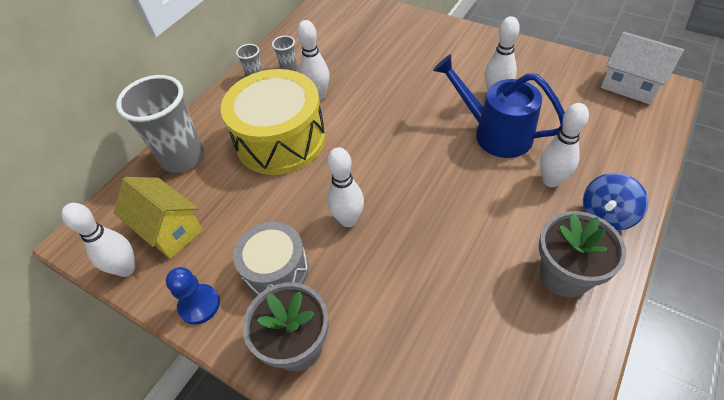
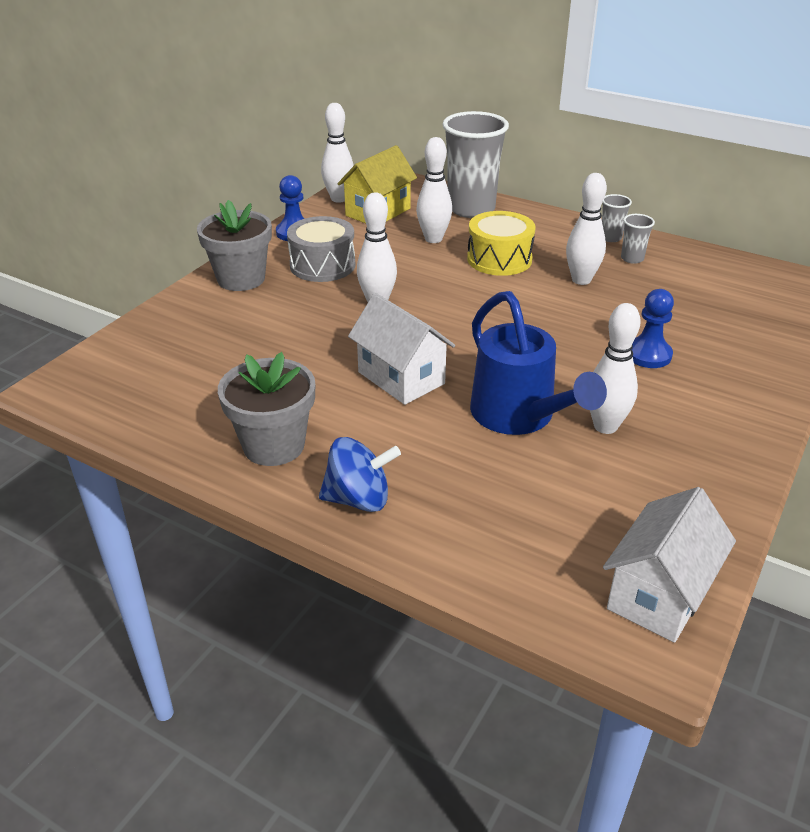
camera: 85 degrees right, 15 degrees down
(281, 140) = (499, 259): yellow drum -> yellow drum, size x0.60
(415, 71) = (648, 355): none -> blue pawn
(460, 198) = (401, 378): none -> white house
(495, 133) = (519, 417): blue watering can -> blue watering can turned 120 degrees clockwise
(551, 180) = (425, 457): white bowling pin -> white bowling pin (433, 239)
(606, 215) = (359, 499): blue spinning top -> blue spinning top turned 135 degrees clockwise

